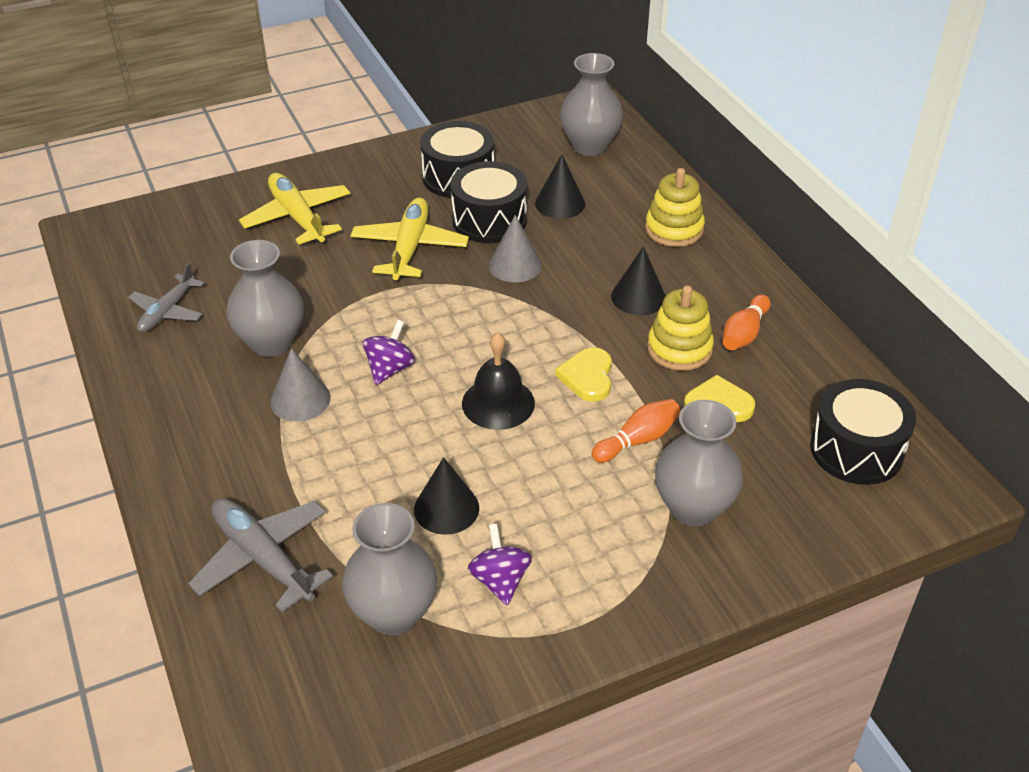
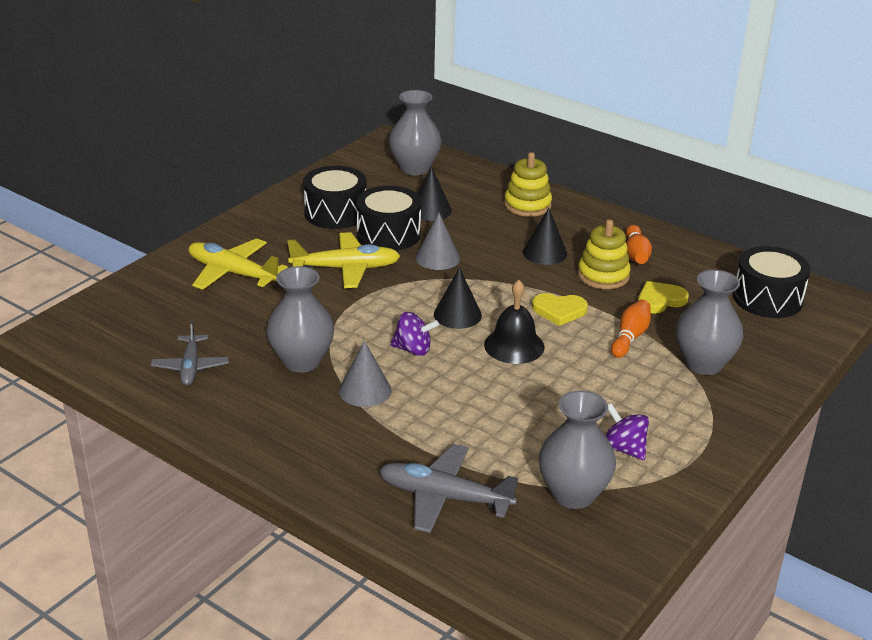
camera: 30 degrees left, 10 degrees down
(390, 369) = (413, 349): purple spinning top -> purple spinning top turned 105 degrees clockwise
(410, 248) = (346, 268): yellow plane -> yellow plane turned 105 degrees clockwise
(446, 508) = (544, 420): black cone -> black cone (457, 315)
(587, 377) = (559, 311): yellow heart -> yellow heart turned 60 degrees counterclockwise

